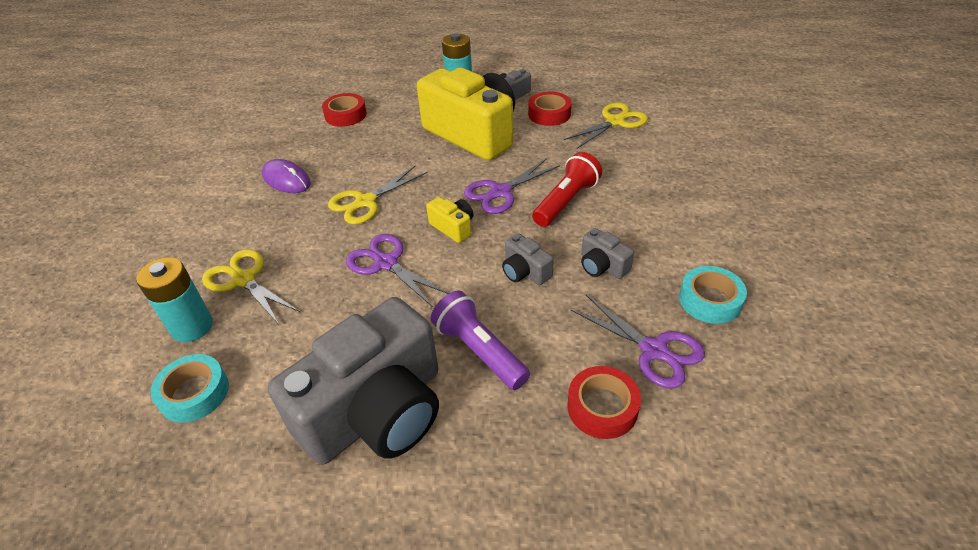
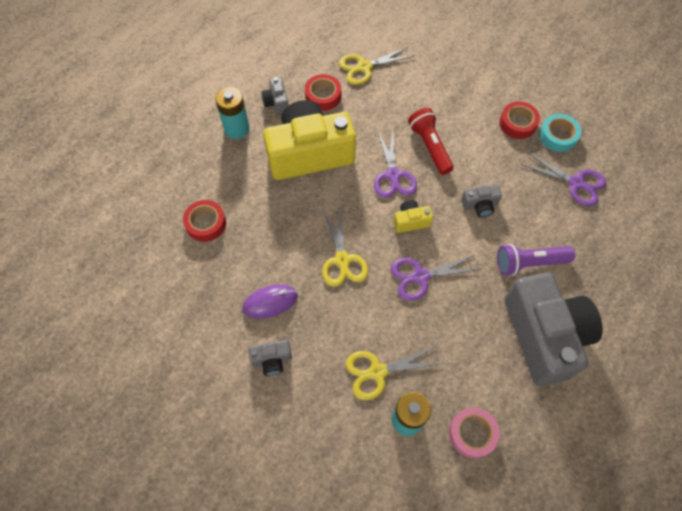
camera: 60 degrees left, 20 degrees up
(194, 393) = (472, 433): turquoise tape -> pink tape
(602, 266) = (500, 165): grey camera -> grey camera (272, 360)
(602, 407) = (599, 229): red tape -> red tape (517, 123)
(615, 121) = (364, 67): yellow scissors -> yellow scissors turned 105 degrees counterclockwise
(654, 350) = (576, 183): purple scissors -> purple scissors turned 45 degrees clockwise

